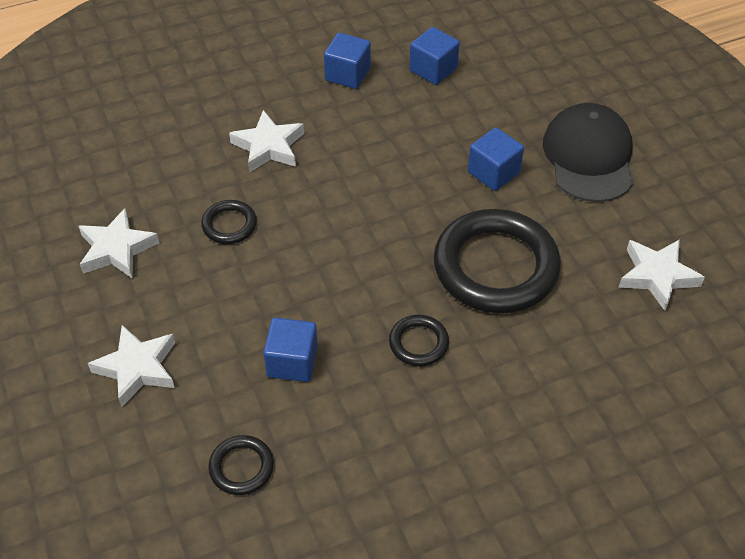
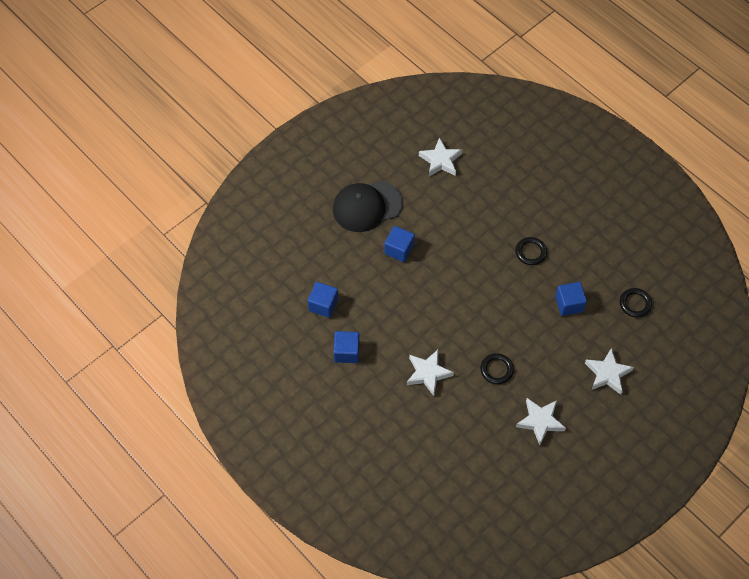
camera: 110 degrees left, 10 degrees up
(495, 267) = (466, 231): black ring -> none

